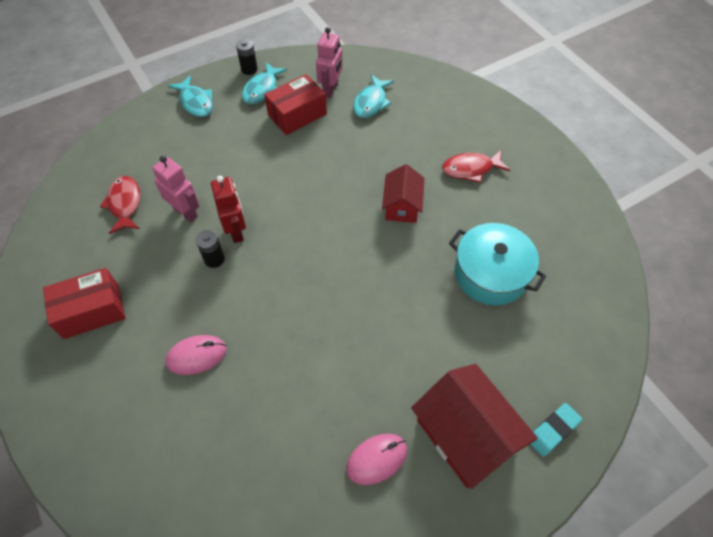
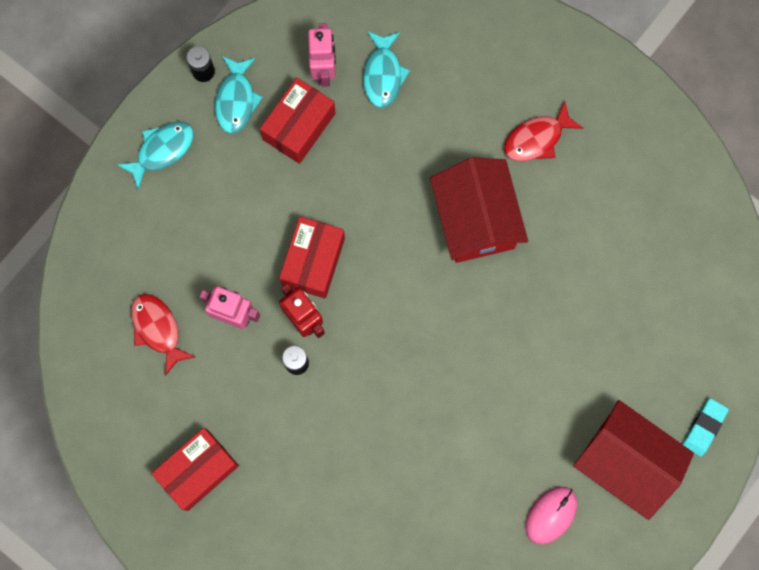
camera: 20 degrees left, 20 degrees up
(196, 102) = (162, 150): turquoise fish -> turquoise fish turned 75 degrees counterclockwise
(197, 356) = (334, 478): pink mouse -> none
(264, 196) = (313, 261): none -> red box
(402, 206) = (475, 219): red house -> red house, size x1.66
(491, 274) = (599, 274): turquoise pot -> none

